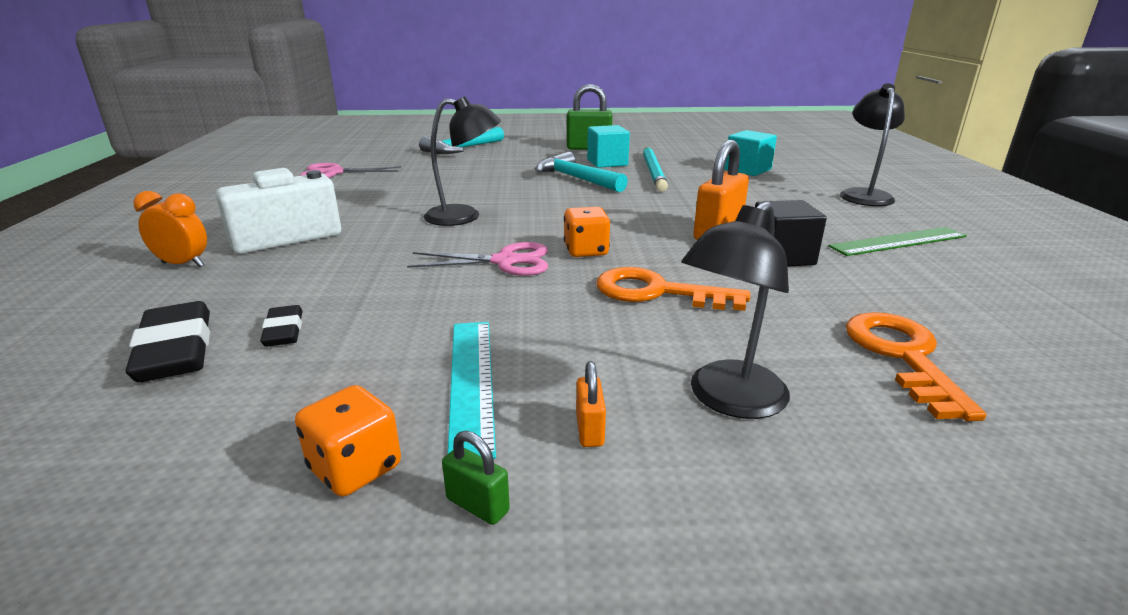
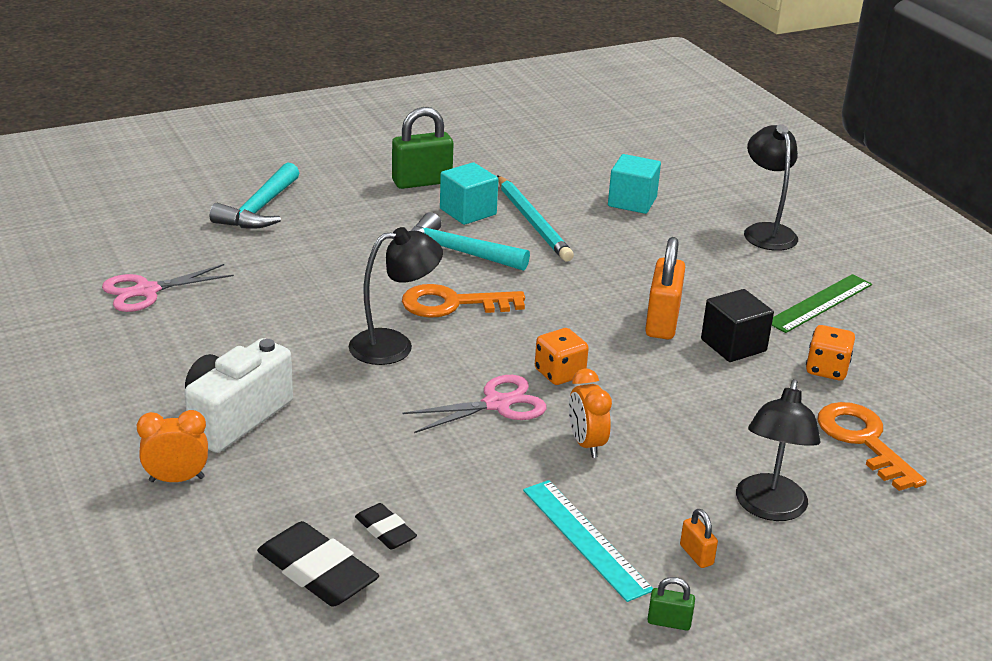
camera: 25 degrees left, 5 degrees up
(355, 468) = (572, 622): orange dice -> orange dice (826, 369)
(559, 302) = (586, 444): none -> orange clock
(657, 292) = (658, 414): orange key -> orange key (453, 304)

